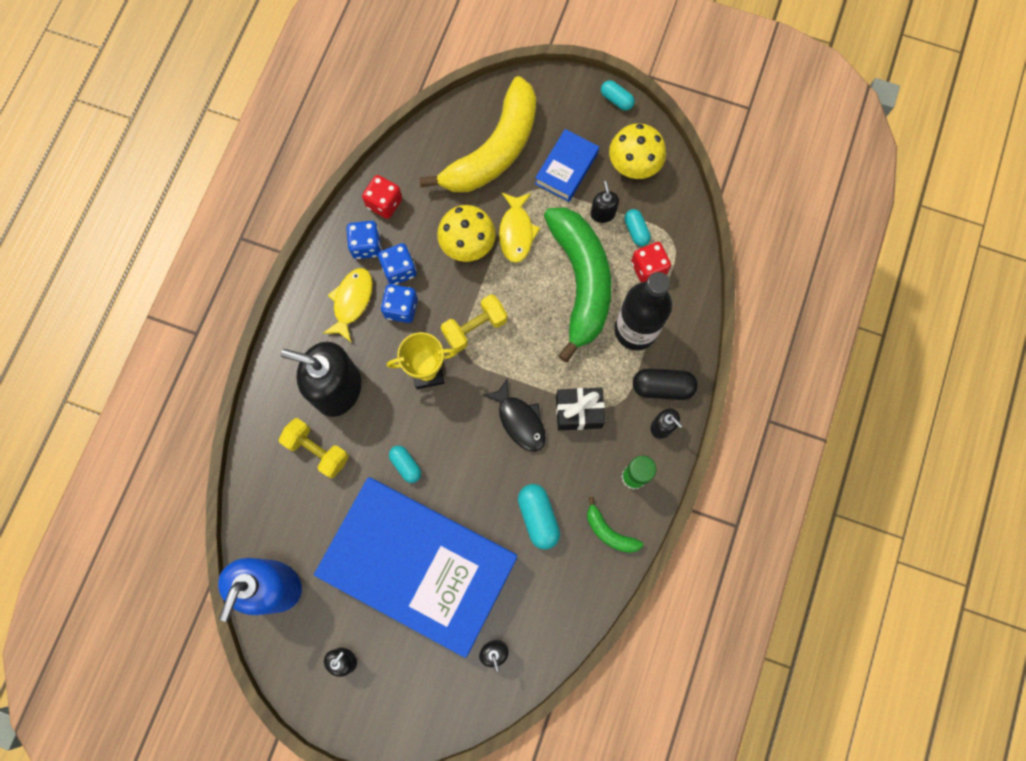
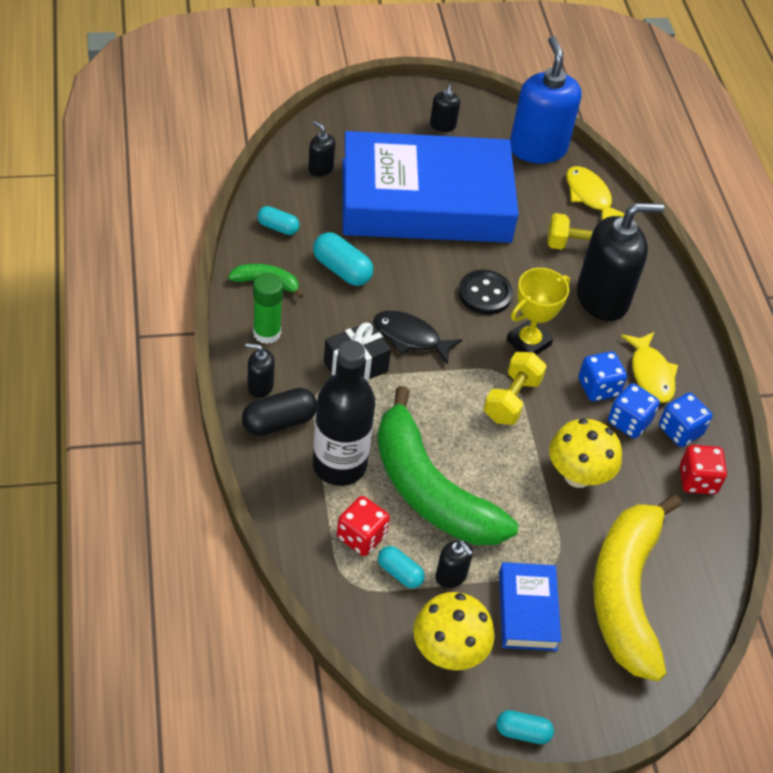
camera: 145 degrees right, 25 degrees down
(406, 465) = (492, 264): turquoise capsule -> turquoise capsule (278, 227)
(432, 437) = (485, 294): none -> black button
(516, 232) = (535, 512): yellow fish -> yellow fish (589, 196)

